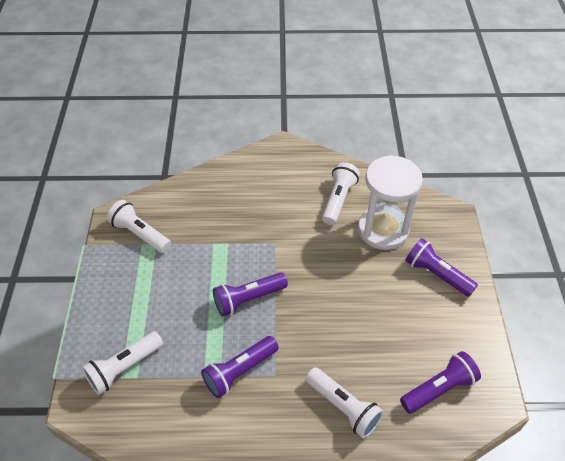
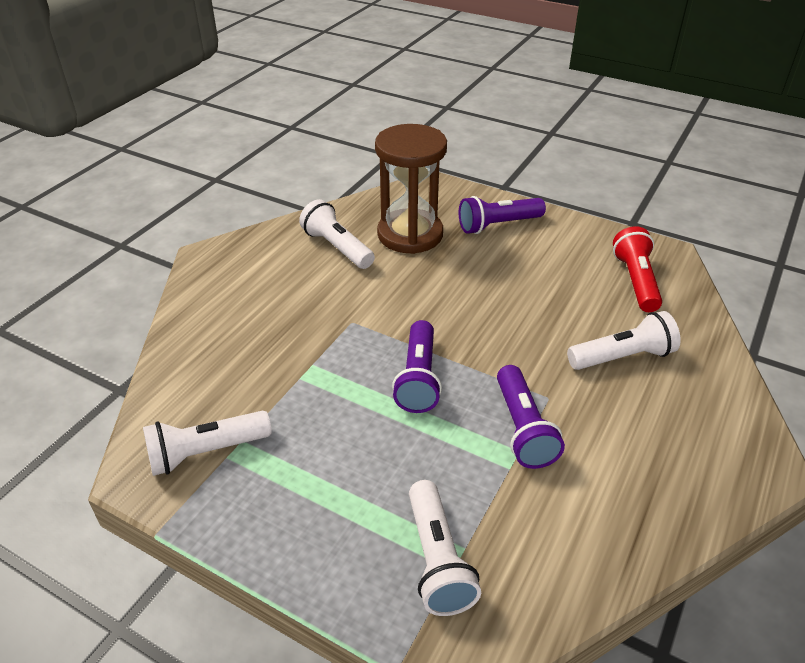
camera: 60 degrees left, 10 degrees down
(383, 230) = (410, 234): white hourglass -> brown hourglass
(439, 389) = (635, 281): purple flashlight -> red flashlight

